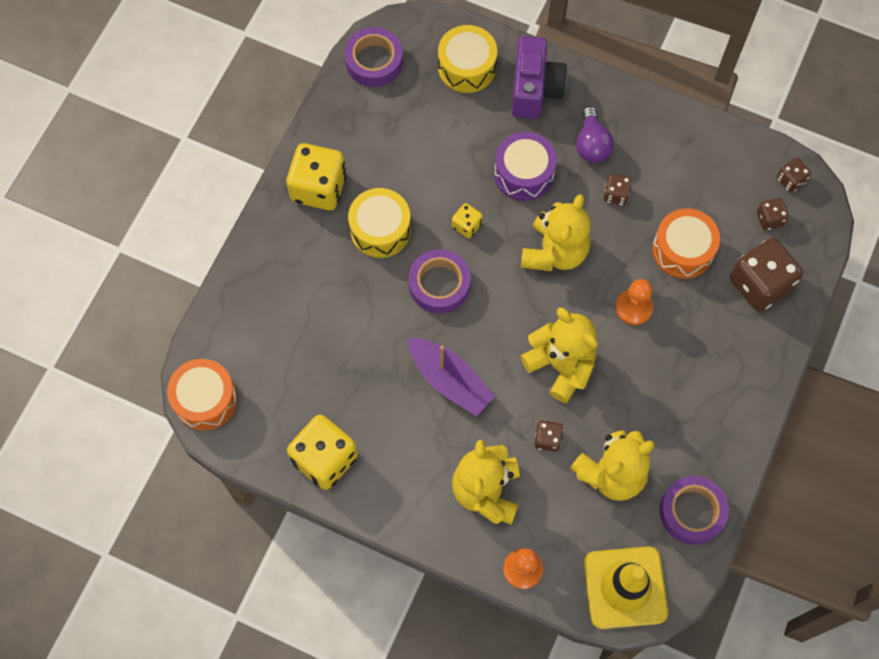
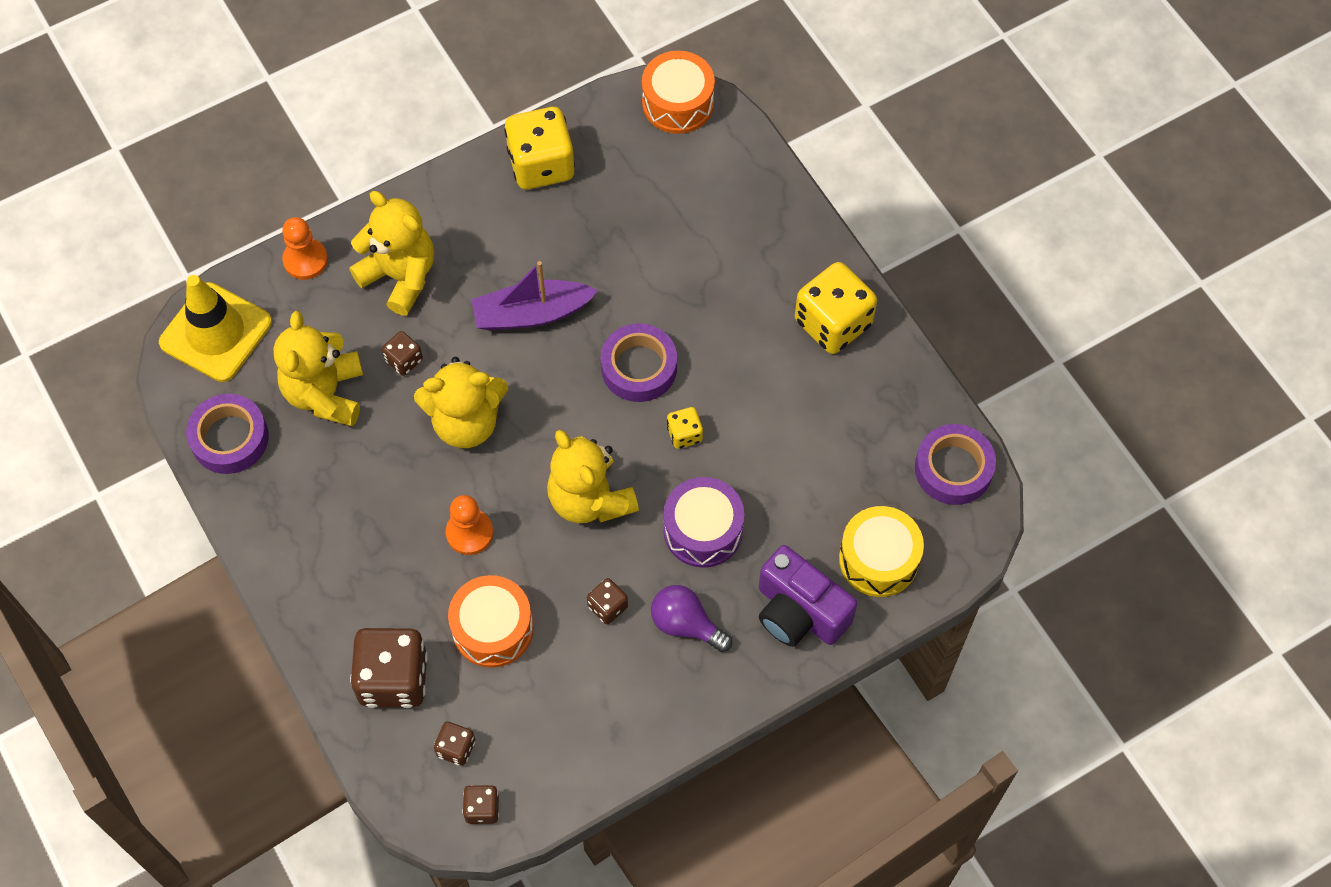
camera: 125 degrees right, 5 degrees down
(380, 229) = (742, 351): yellow drum -> none

